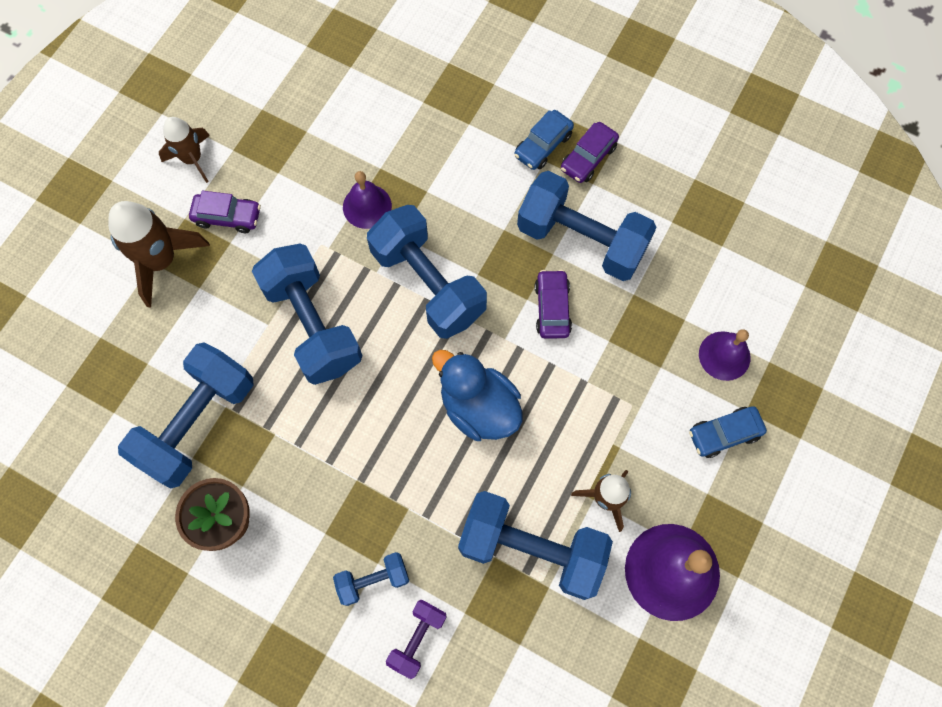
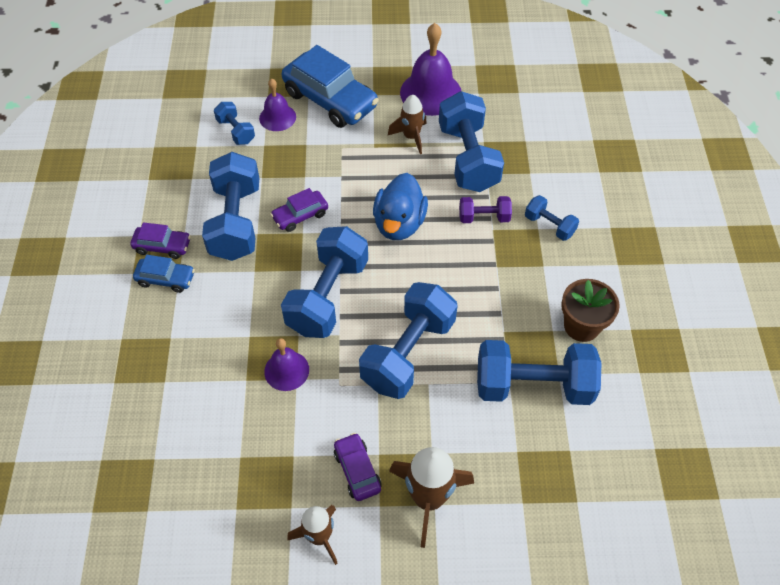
camera: 120 degrees left, 15 degrees down
(417, 639) = (563, 187): purple dumbbell -> purple dumbbell (484, 217)
(724, 298) = (236, 131): none -> blue dumbbell
(724, 434) = (330, 100): blue car -> blue car, size x1.98

